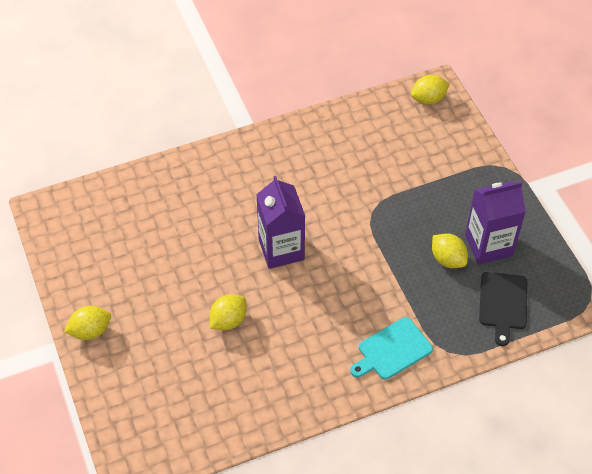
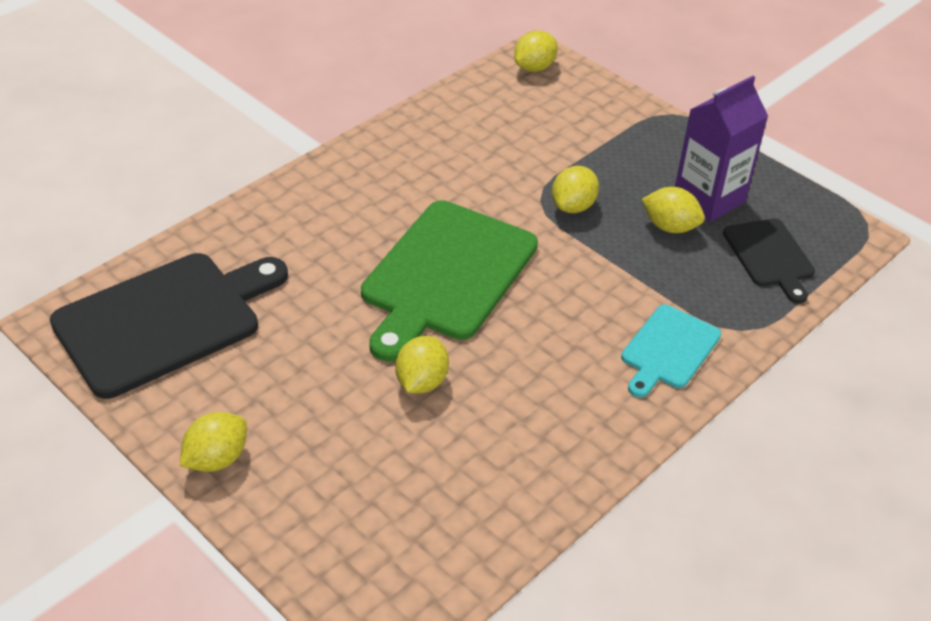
camera: 25 degrees left, 10 degrees down
(100, 228) = (164, 321): none -> black cutting board
(281, 249) = (446, 275): purple carton -> green cutting board
(391, 223) = (573, 206): none -> yellow lemon

